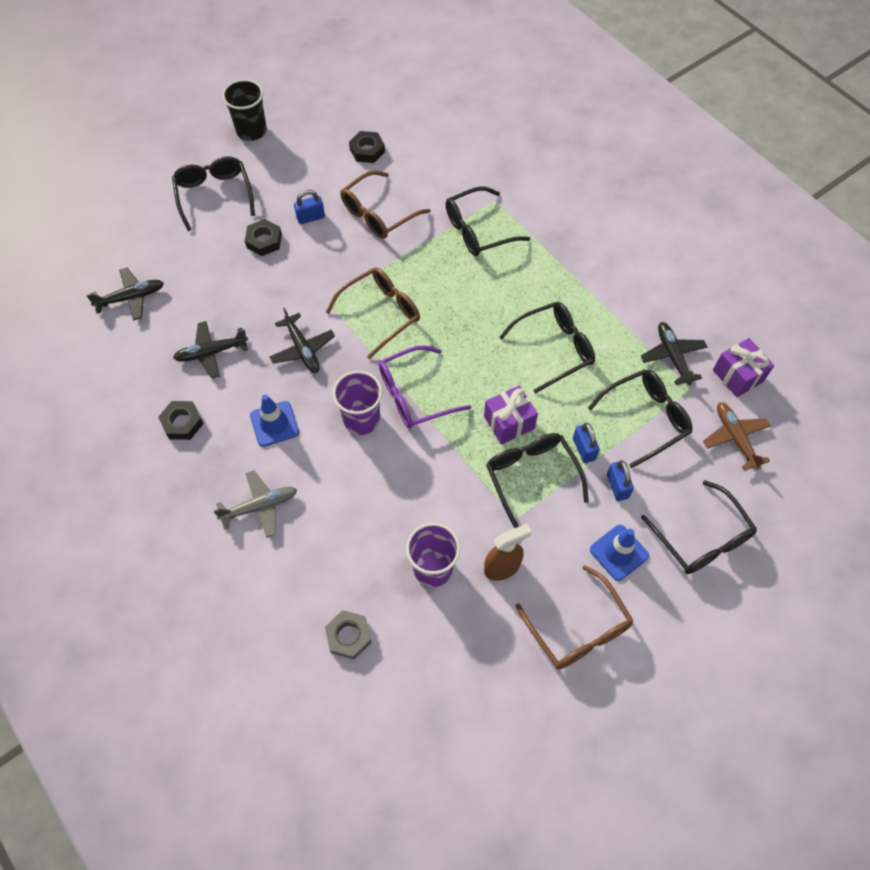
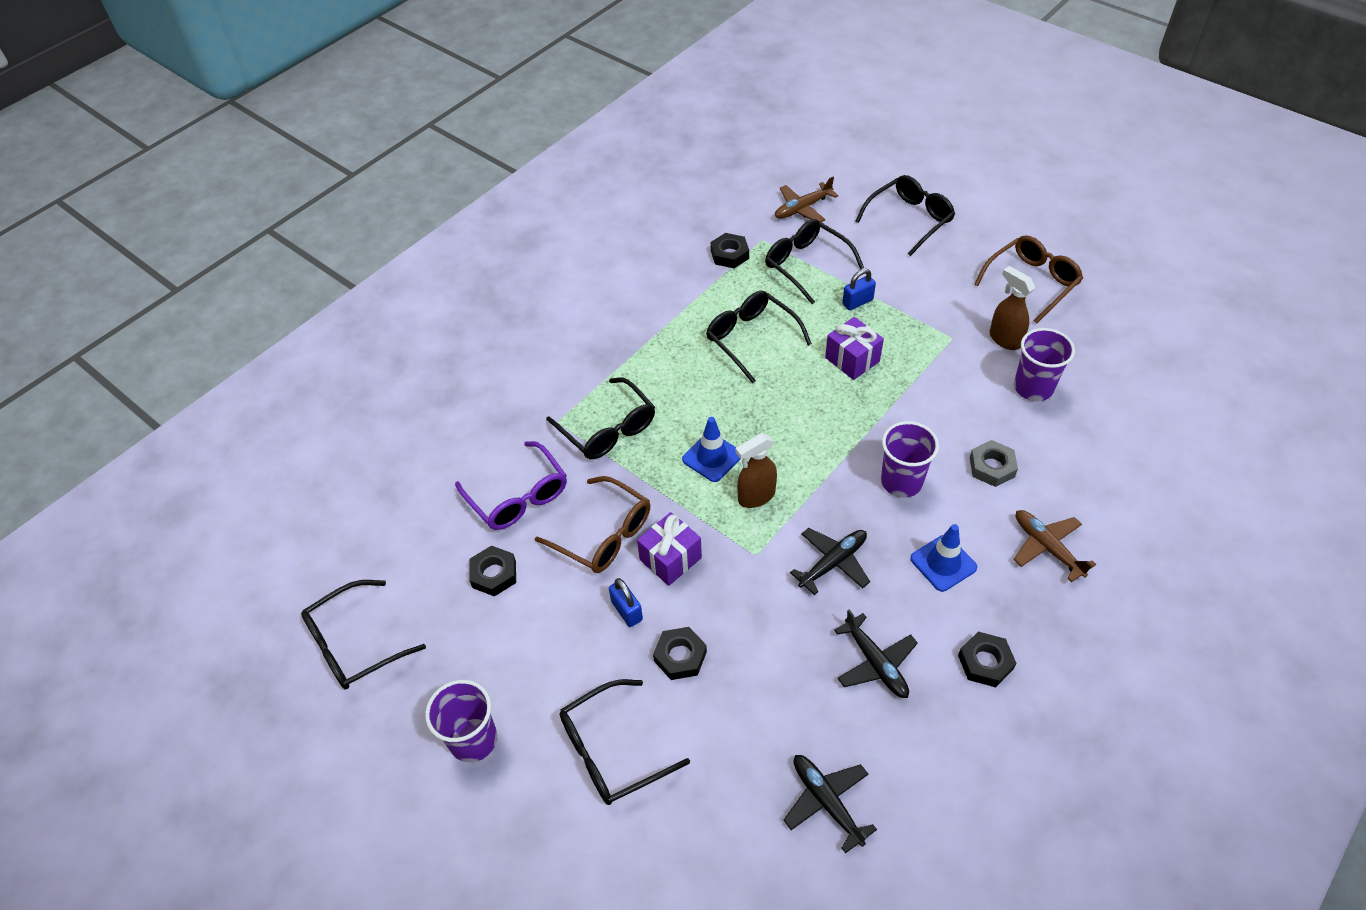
camera: 100 degrees left, 10 degrees down
(251, 131) = (473, 739): black cup -> purple cup
(260, 506) = (1047, 547): grey plane -> brown plane
(349, 636) = (1133, 436): grey nut -> grey nut (992, 467)
(381, 313) = (756, 496): brown glasses -> brown spray bottle
(414, 395) = (852, 441): purple glasses -> purple glasses (518, 496)
(531, 477) = (904, 333): black glasses -> black glasses (355, 644)
(617, 486) = (885, 275): blue padlock -> none
(618, 552) = (949, 267): blue traffic cone -> blue traffic cone (712, 457)
(672, 356) = (729, 254): black plane -> black nut
(737, 376) = (736, 212): purple gift -> purple gift (670, 559)

